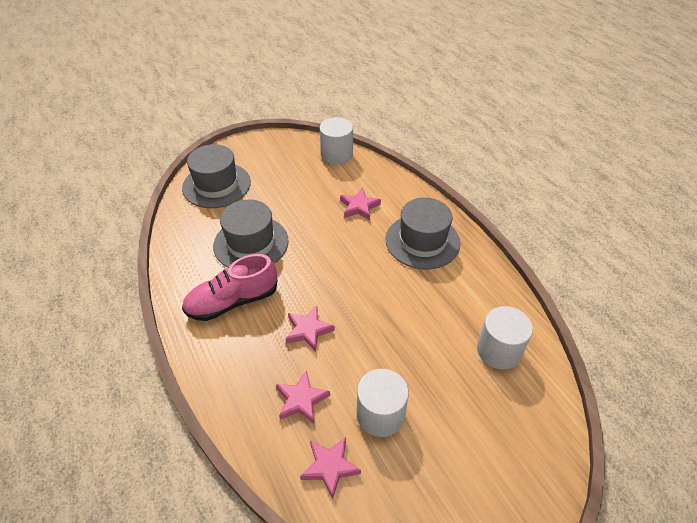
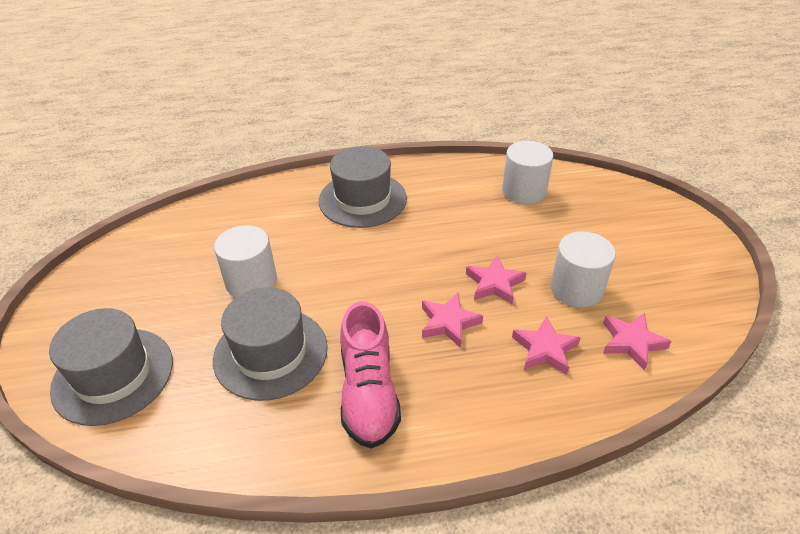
camera: 70 degrees left, 5 degrees down
(336, 154) = (162, 230): white cylinder -> white cylinder (251, 281)
(359, 207) = (276, 233): pink star -> pink star (494, 283)

